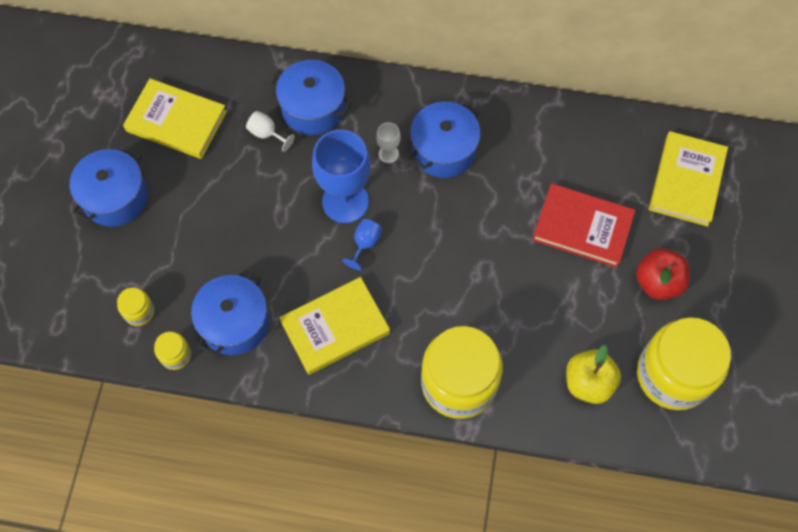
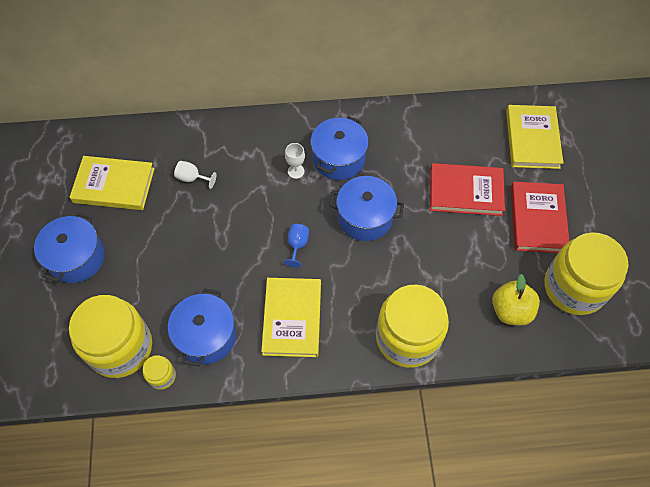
camera: 15 degrees left, 5 degrees down
(139, 312) = (120, 347): yellow jar -> yellow jar, size x2.36
(313, 108) = (225, 150): blue pot -> blue pot (365, 217)
(335, 327) = (292, 318): yellow book -> yellow book turned 45 degrees counterclockwise
(345, 201) = (271, 216): blue goblet -> none
(658, 282) = (537, 219): red apple -> red book

